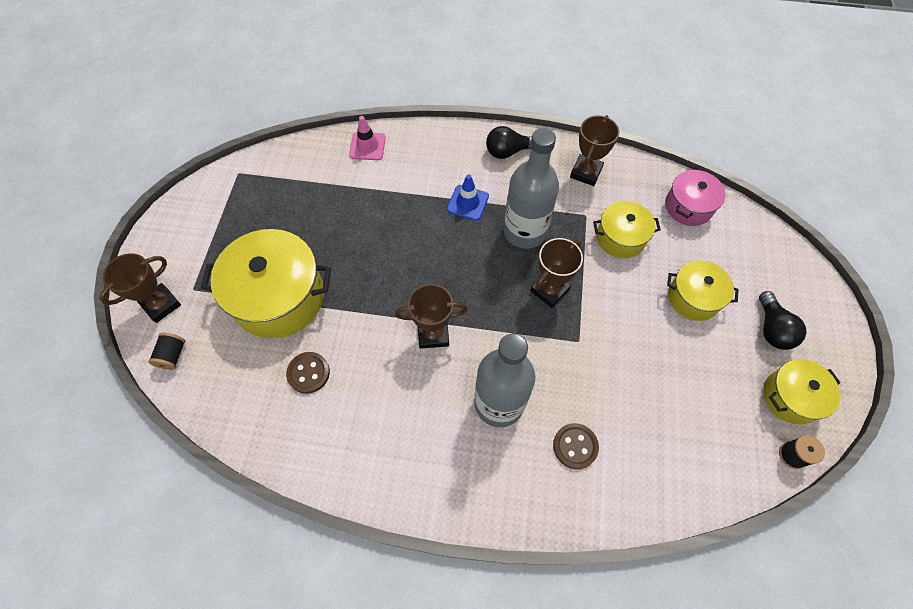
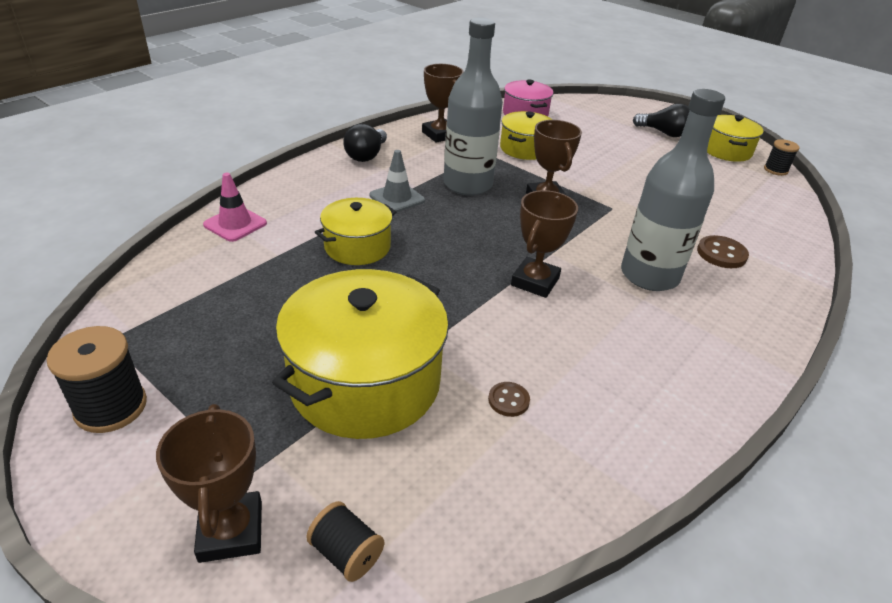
camera: 60 degrees left, 25 degrees down
(199, 209) = (111, 407): none -> black spool
(308, 373) = (508, 400): brown button -> brown button, size x0.64
(467, 203) = (397, 198): blue traffic cone -> grey traffic cone
(693, 298) = (612, 147): yellow pot -> yellow pot (357, 247)

